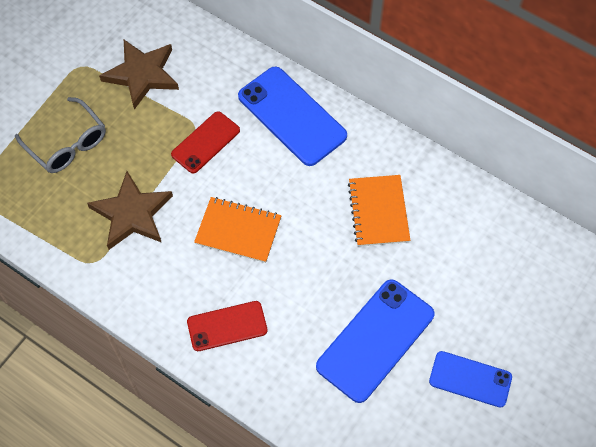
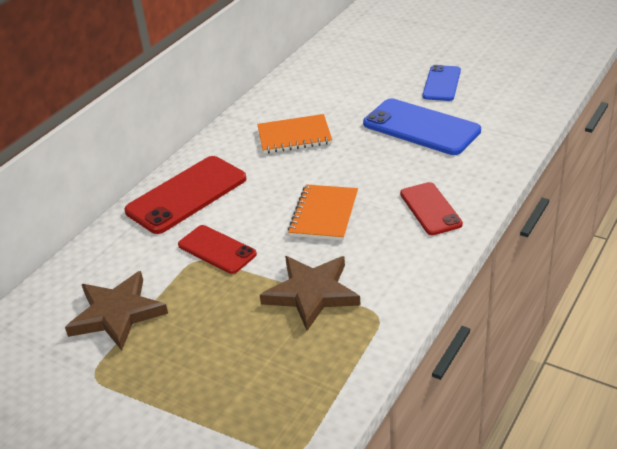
camera: 90 degrees left, 25 degrees down
(67, 144) = (216, 367): grey glasses -> none
(292, 116) = (187, 195): blue phone -> red phone

